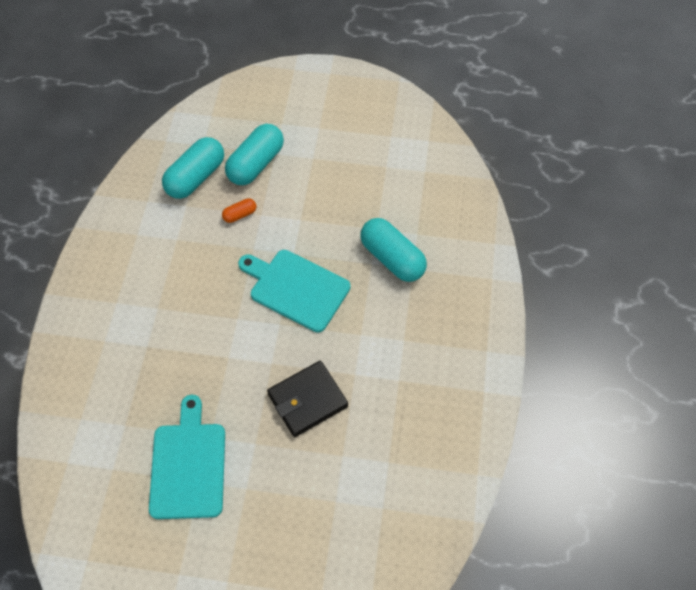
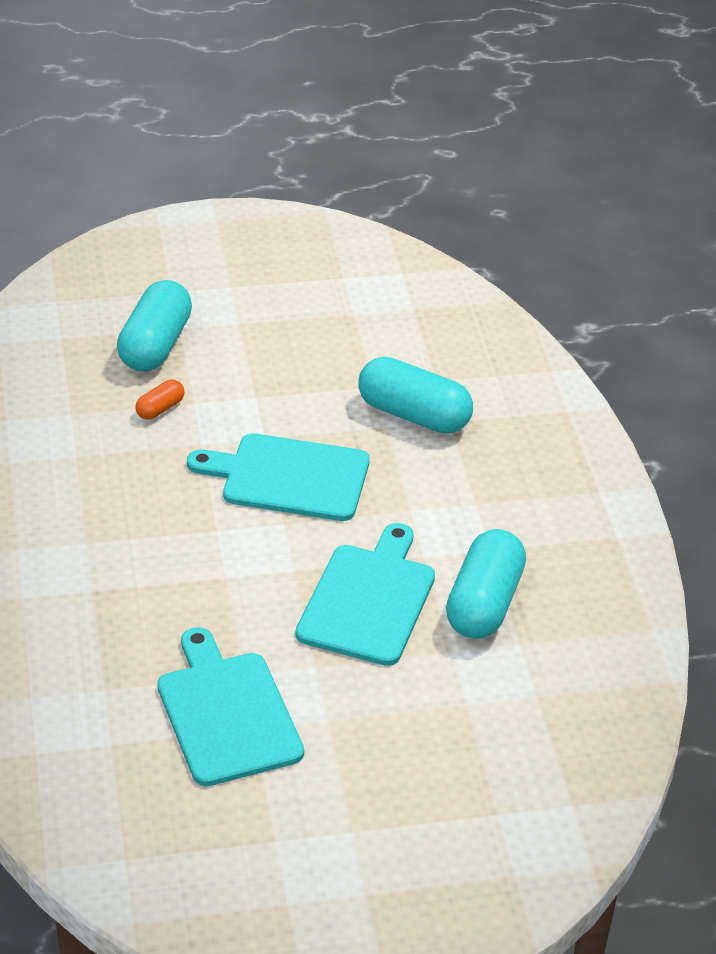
camera: 20 degrees left, 20 degrees down
(195, 177) = (69, 378): turquoise capsule -> turquoise capsule (484, 603)
(307, 400) = (369, 600): black wallet -> turquoise cutting board

